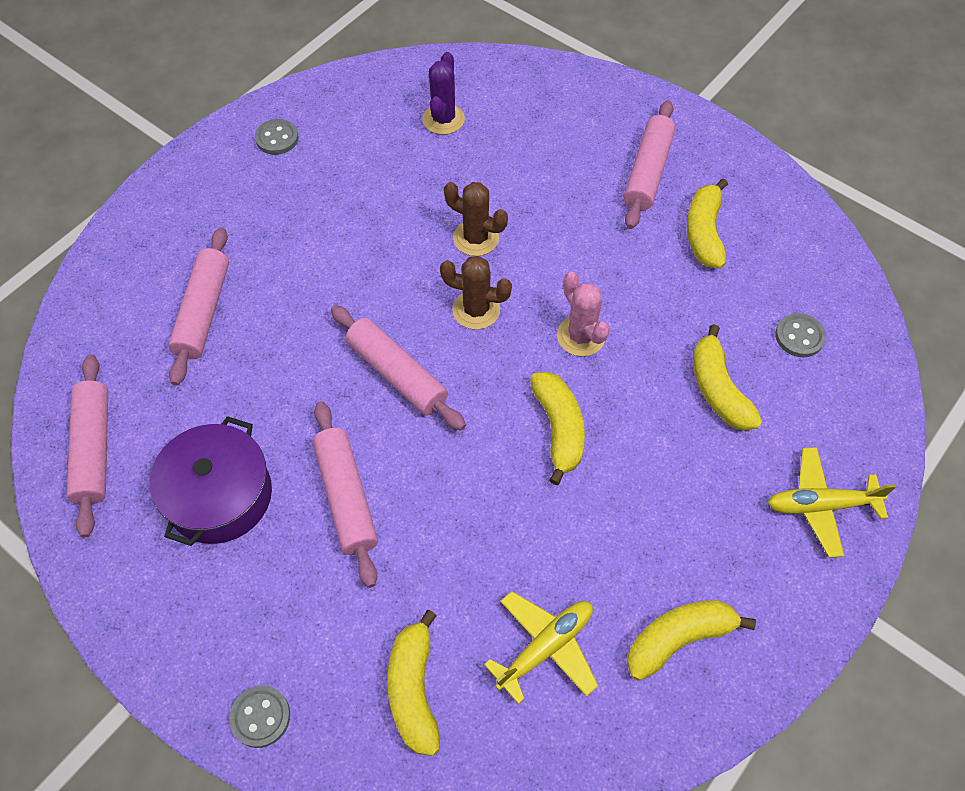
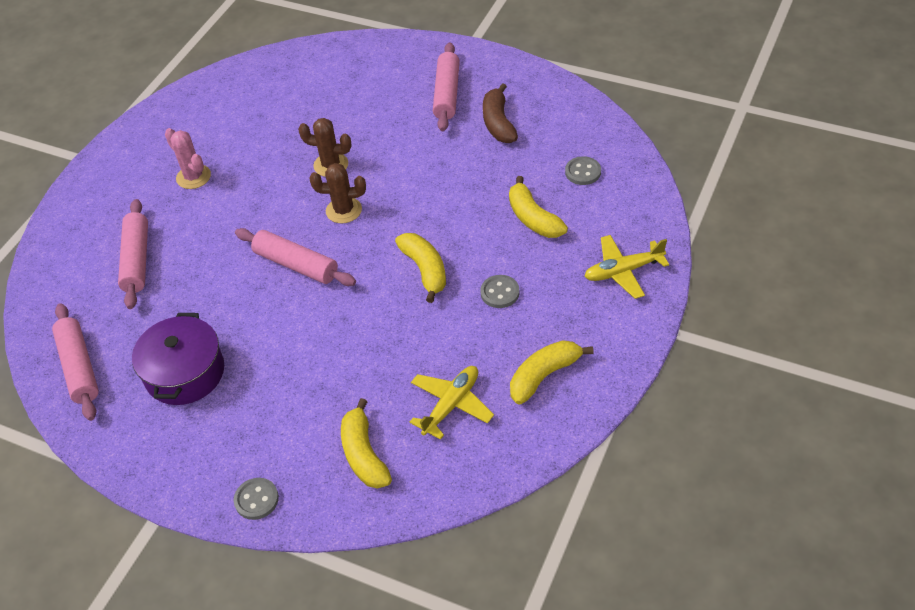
camera: 10 degrees left, 10 degrees down
(277, 138) = (160, 134): grey button -> grey button (500, 293)
(346, 497) = (280, 350): pink rolling pin -> none
(443, 119) = (285, 94): purple cactus -> none
(581, 336) = (425, 209): pink cactus -> pink cactus (193, 177)
(704, 232) = (498, 123): yellow banana -> brown banana

